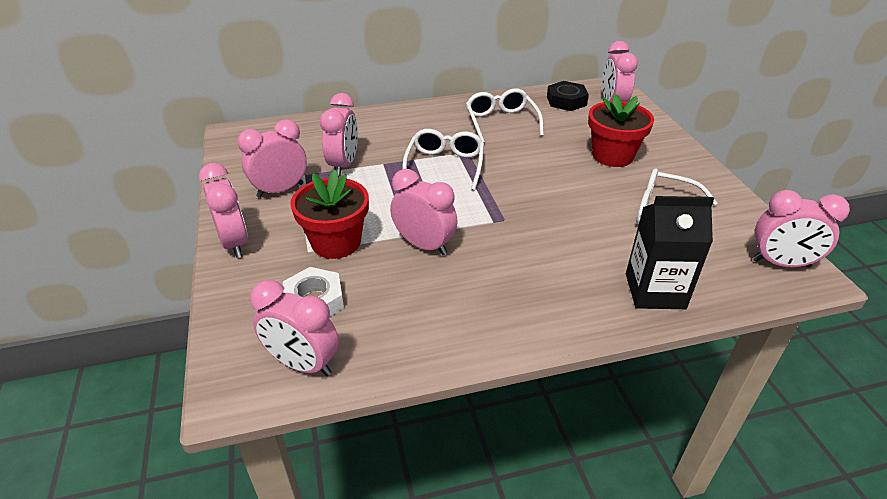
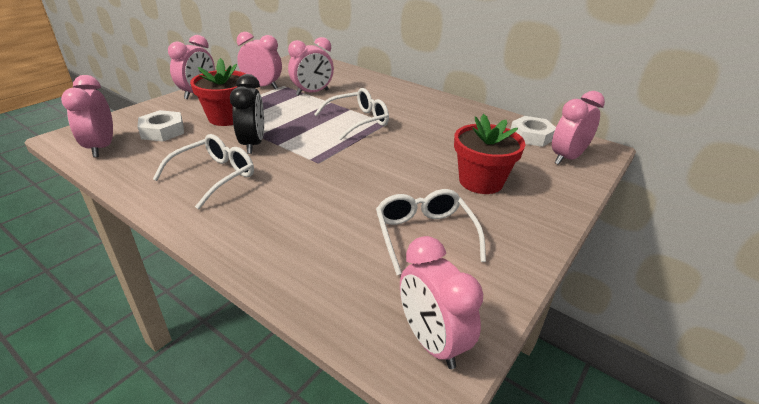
camera: 50 degrees right, 5 degrees down
(424, 245) = (253, 144): pink clock -> black clock
(501, 122) = (449, 121): white glasses -> white glasses (214, 176)
(566, 101) = (531, 136): black nut -> white nut
(655, 291) = (294, 262): black carton -> none

